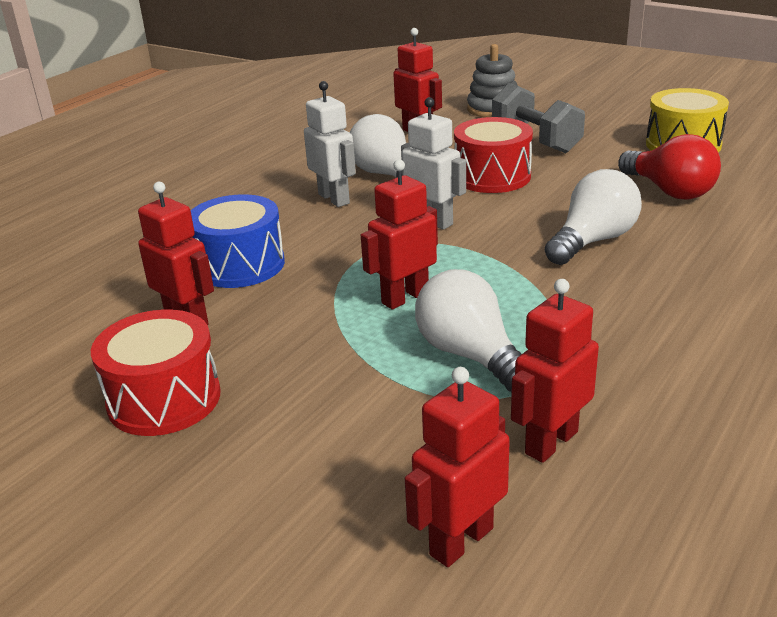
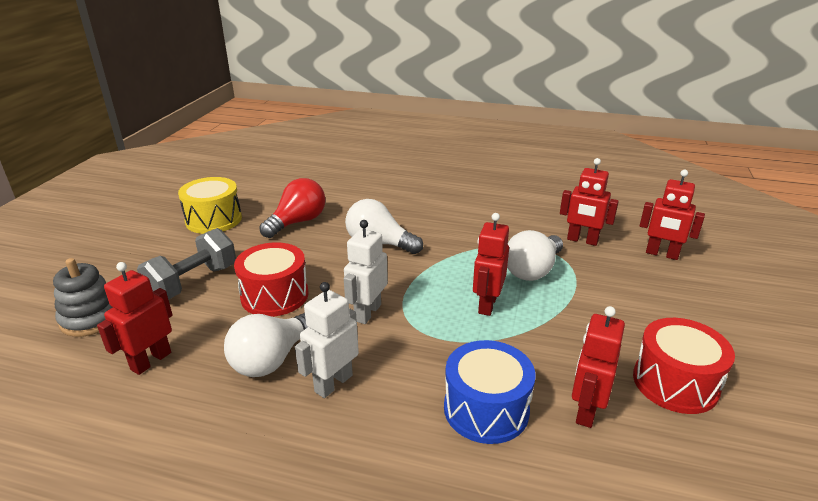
camera: 110 degrees left, 0 degrees up
(404, 297) = (487, 304): red robot -> red robot turned 75 degrees clockwise

